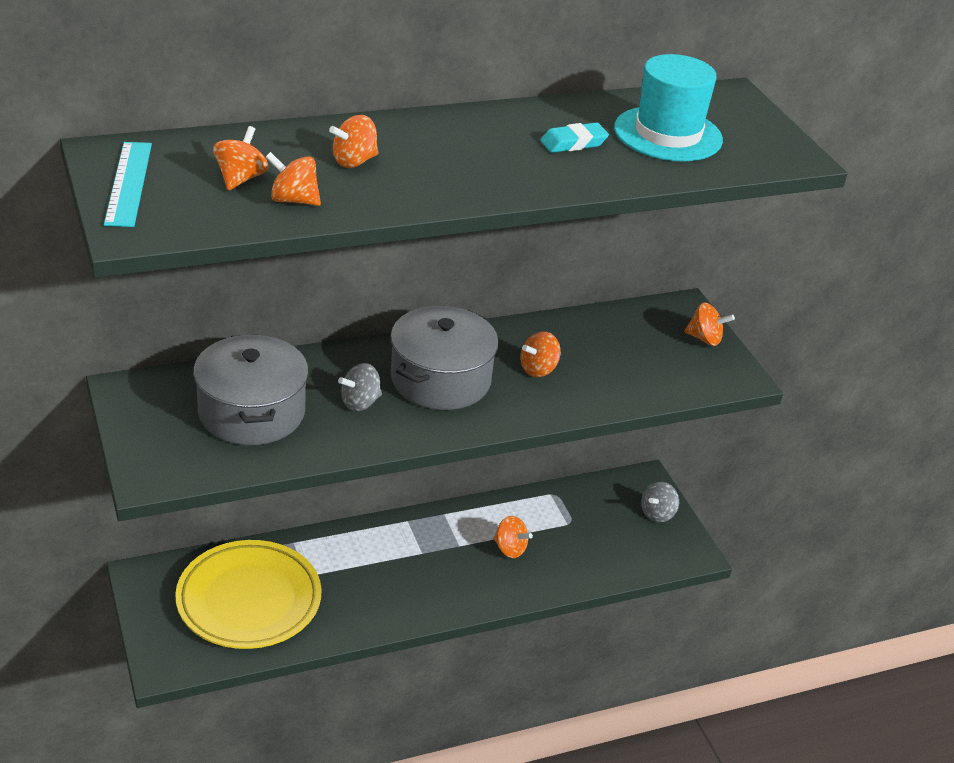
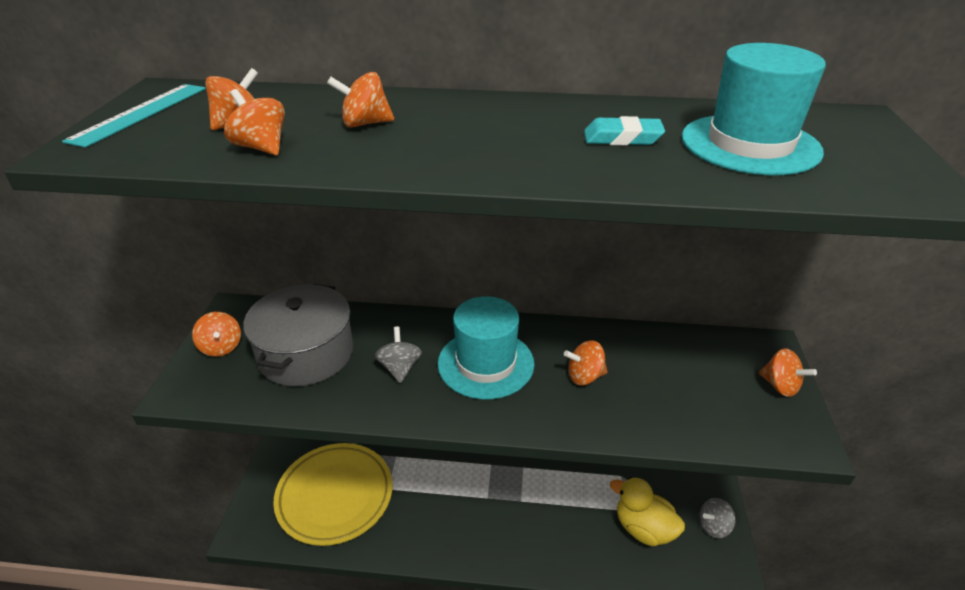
camera: 30 degrees right, 0 degrees up
(360, 402) = (400, 368): grey spinning top -> grey spinning top turned 90 degrees clockwise
(440, 379) = (485, 363): grey pot -> turquoise hat
(510, 549) = (562, 518): orange spinning top -> orange spinning top (221, 347)
(593, 534) = (643, 528): none -> yellow duck

